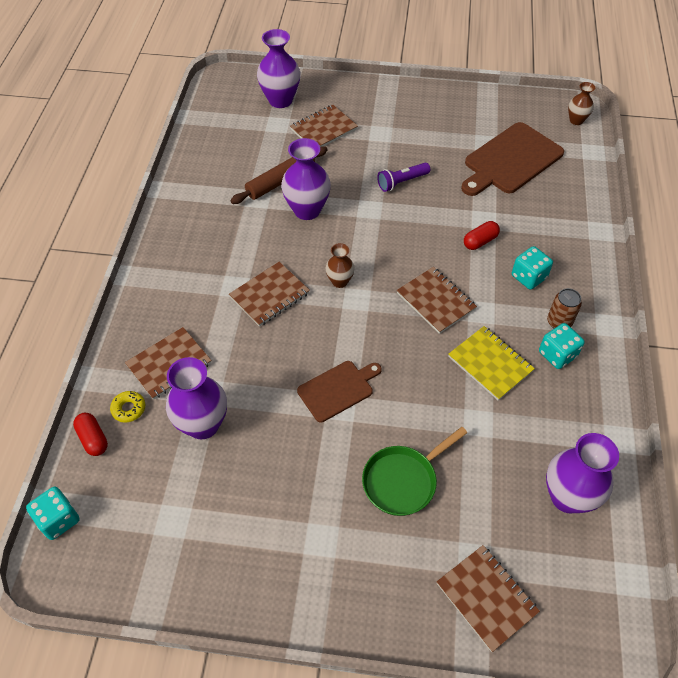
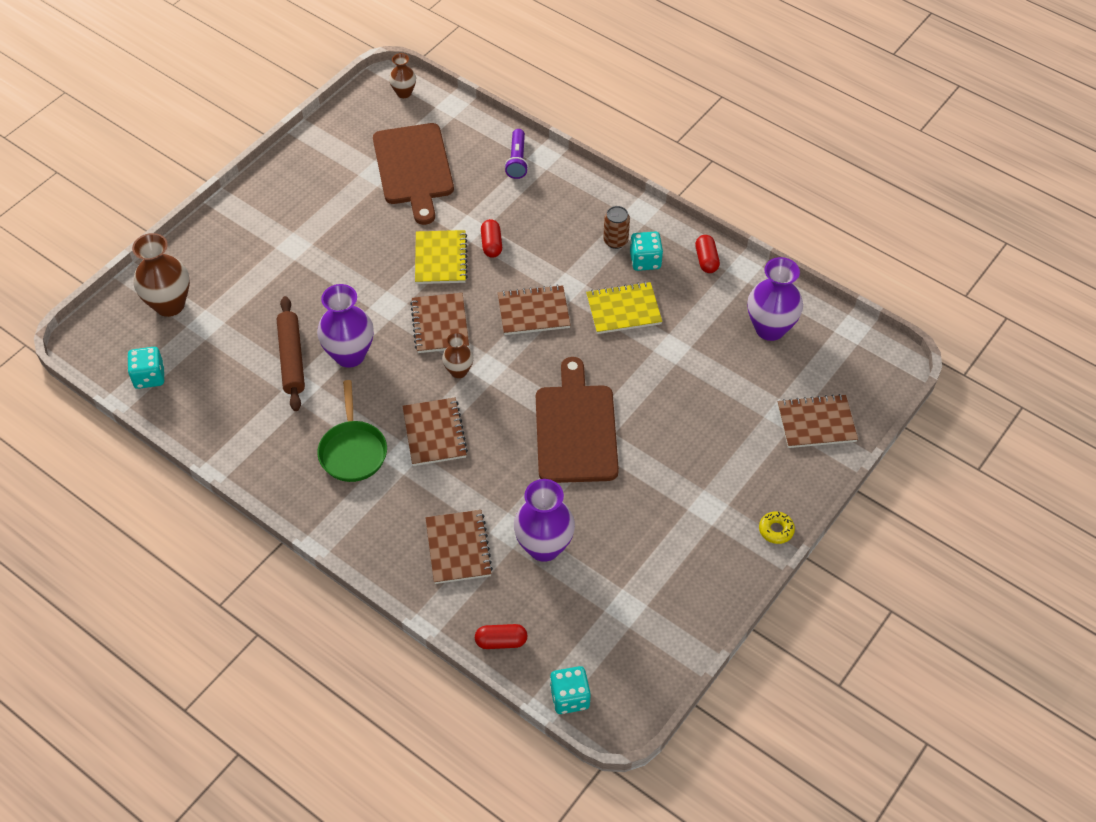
camera: 60 degrees left, 0 degrees up
(129, 409) = (487, 600): yellow donut -> yellow donut (776, 530)
(280, 100) = (169, 305): purple vase -> brown vase
(323, 129) = (247, 288): brown notebook -> brown notebook (440, 324)
(338, 389) = (576, 429): brown cutting board -> brown cutting board, size x1.69
(401, 182) = (374, 263): purple flashlight -> purple flashlight (517, 160)
(403, 480) = (691, 426): green pan -> green pan (353, 451)
(439, 218) = (441, 259): none -> yellow notebook
(528, 277) = (555, 233): turquoise dice -> turquoise dice (149, 377)
(600, 402) = (706, 260): none -> red capsule

